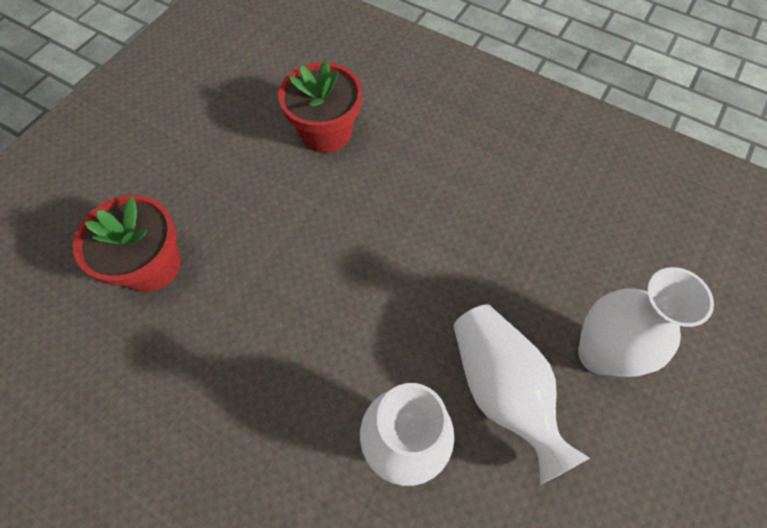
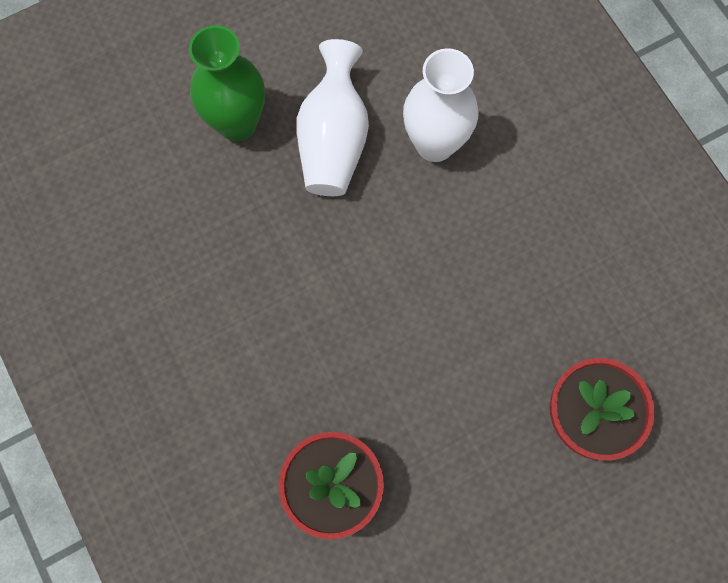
camera: 150 degrees left, 10 degrees up
(599, 354) = (237, 123): white vase -> green vase

